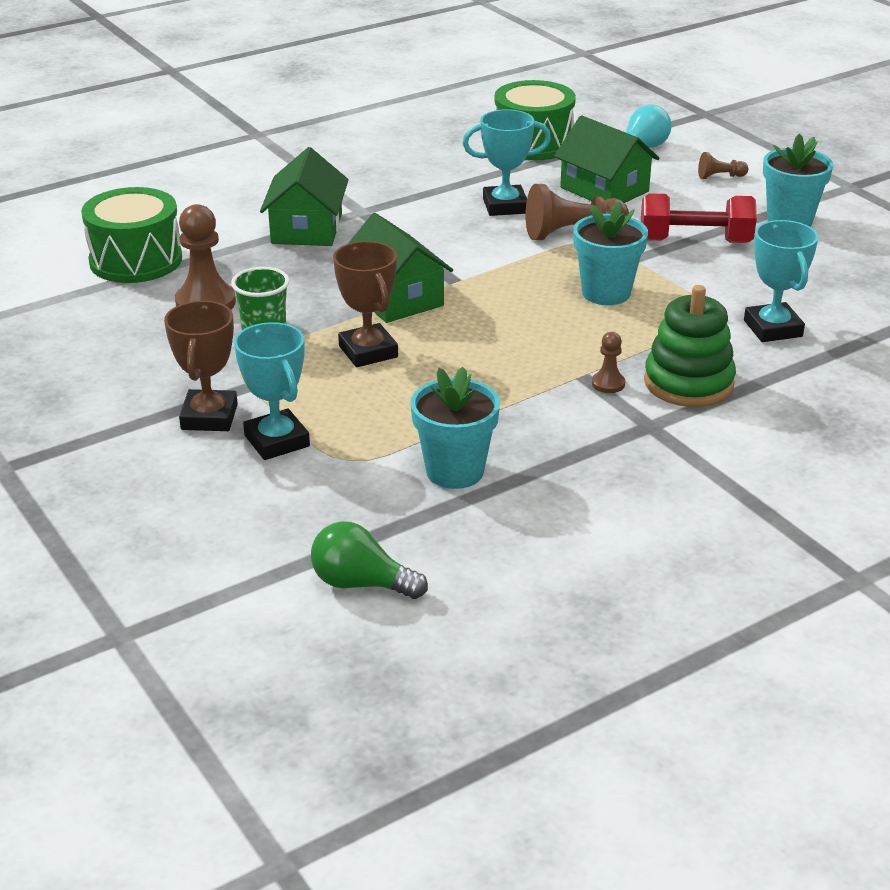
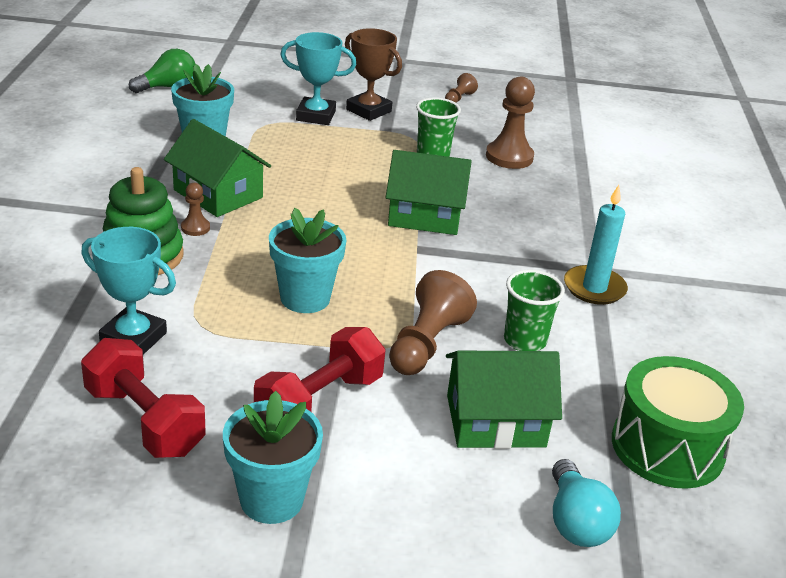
camera: 125 degrees right, 0 degrees up
(136, 260) = (604, 159): green drum -> none
(306, 228) = (586, 233): green house -> green house (218, 194)
(368, 351) = (368, 175): brown trophy -> none
(391, 204) = (594, 288): none -> turquoise candle
(505, 206) = (524, 341): turquoise trophy -> green cup
(720, 177) = (434, 531): brown pawn -> brown pawn (459, 98)
(822, 282) = (144, 421): none -> red dumbbell

